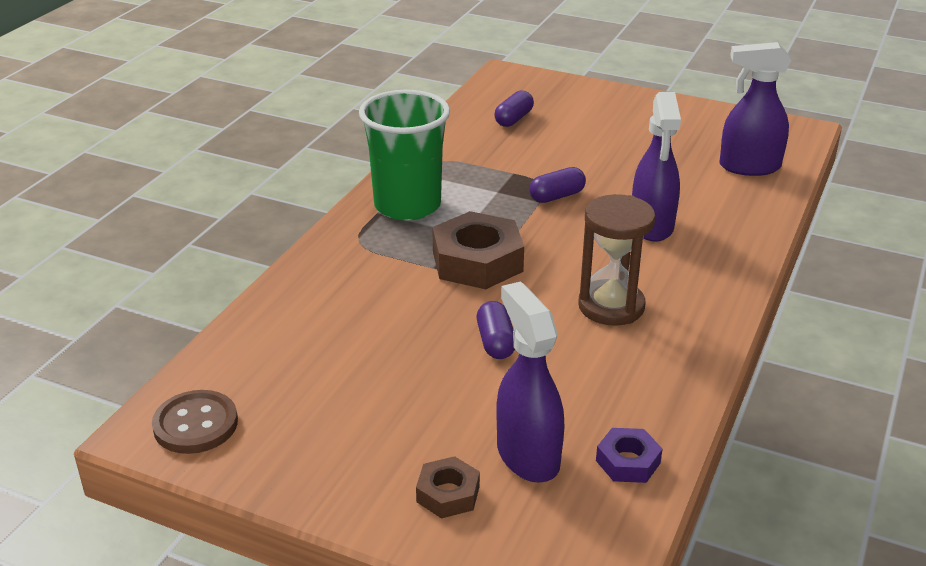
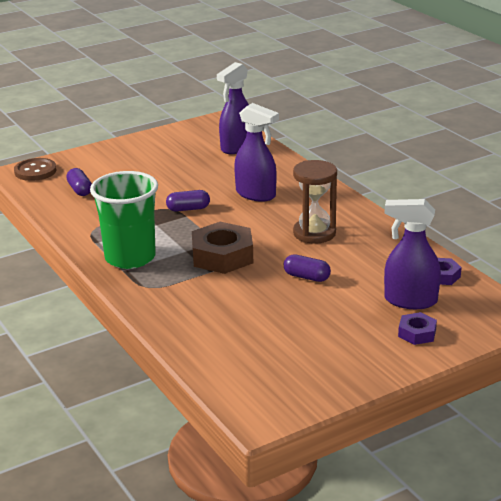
camera: 55 degrees left, 5 degrees down
(195, 424) = (273, 398): brown button -> brown button (35, 171)
(448, 494) = (417, 333): brown nut -> purple nut
(557, 196) = (188, 209): purple capsule -> purple capsule turned 75 degrees clockwise

